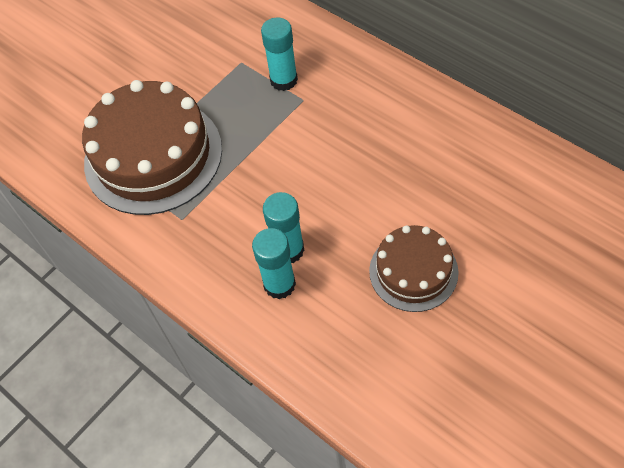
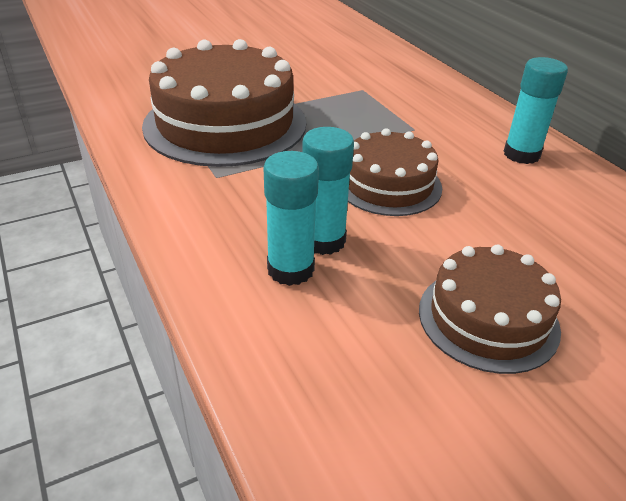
camera: 15 degrees right, 20 degrees down
(283, 80) = (400, 111): turquoise glue stick -> turquoise glue stick (521, 154)
(309, 175) = (388, 184): none -> brown cake

